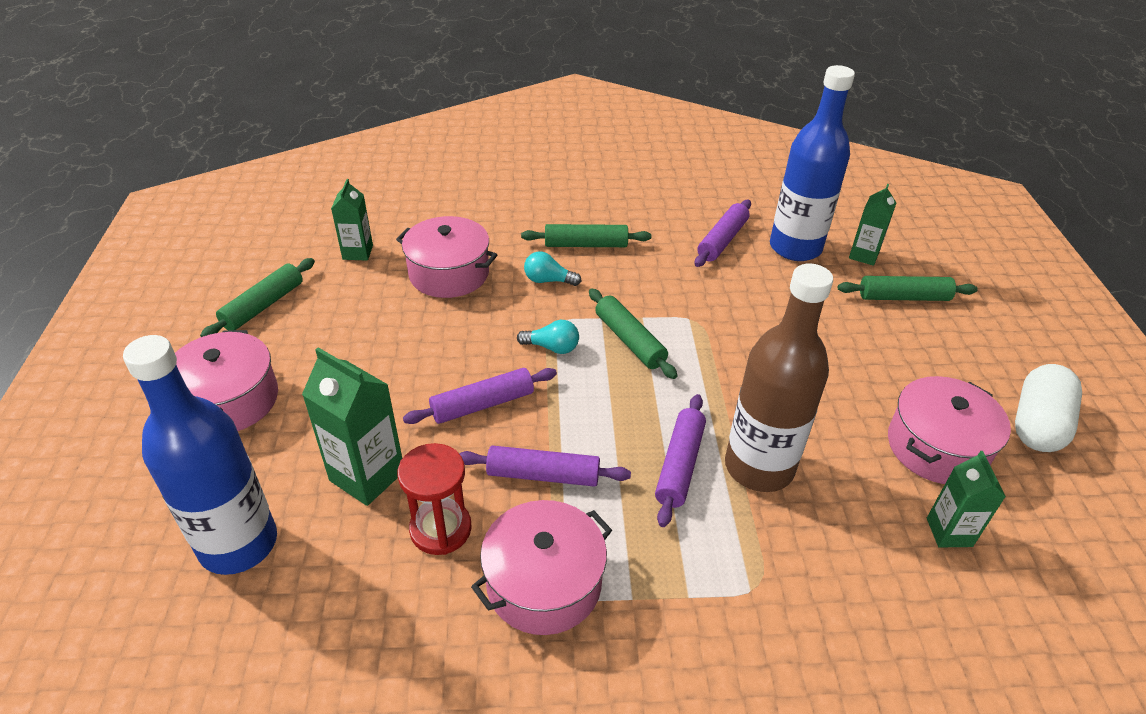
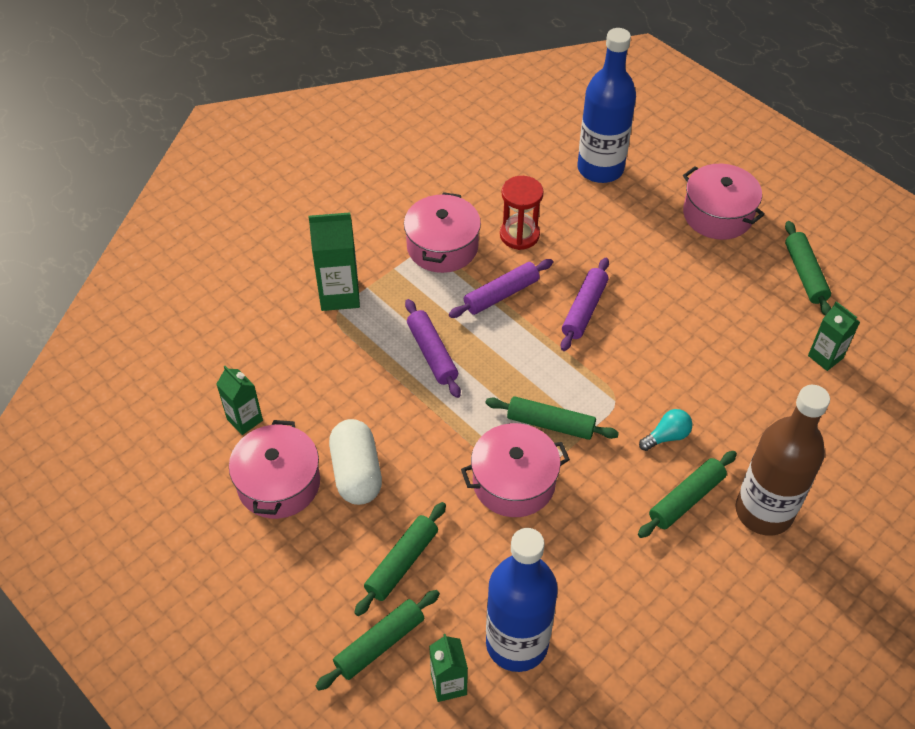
camera: 140 degrees right, 10 degrees up
(367, 476) = (589, 232): green carton -> green carton (339, 295)
(449, 273) = (739, 388): pink pot -> pink pot (514, 482)
(552, 347) = (593, 379): turquoise light bulb -> none
(722, 240) = (587, 600): purple rolling pin -> none
(759, 467) = (384, 385): brown bottle -> brown bottle (763, 511)
(850, 329) = (401, 563): none -> green rolling pin
(1038, 424) = (212, 560): white capsule -> white capsule (356, 473)

